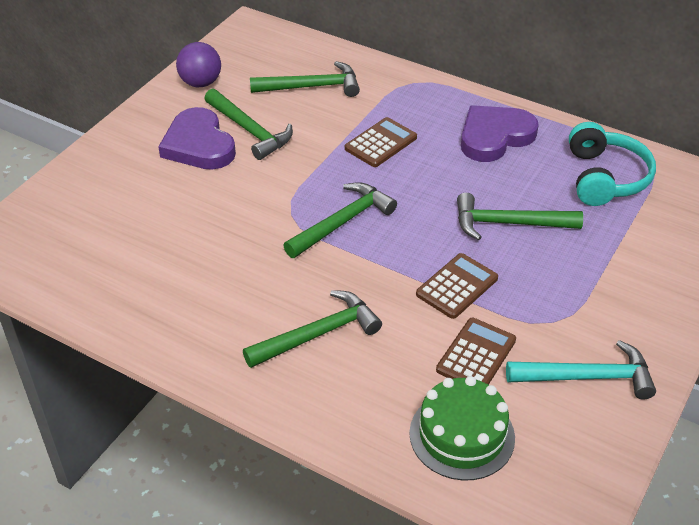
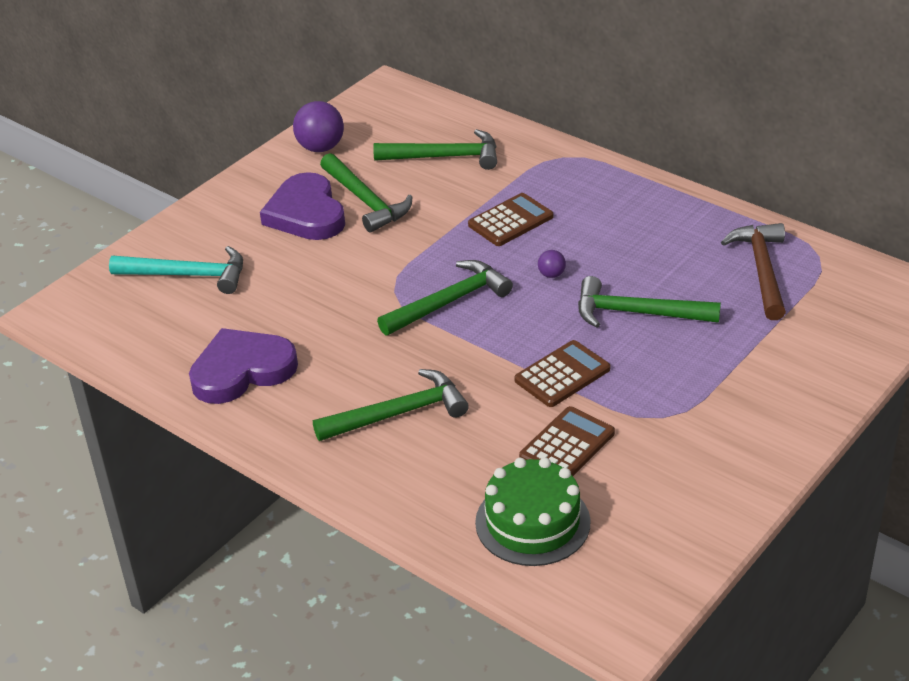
camera: 10 degrees right, 5 degrees down
(427, 191) = (551, 274): none -> purple ball
(494, 137) = (643, 220): purple heart -> purple heart (242, 370)
(588, 377) = (686, 475): turquoise hammer -> turquoise hammer (188, 275)
(605, 177) = (762, 270): turquoise headphones -> brown hammer

